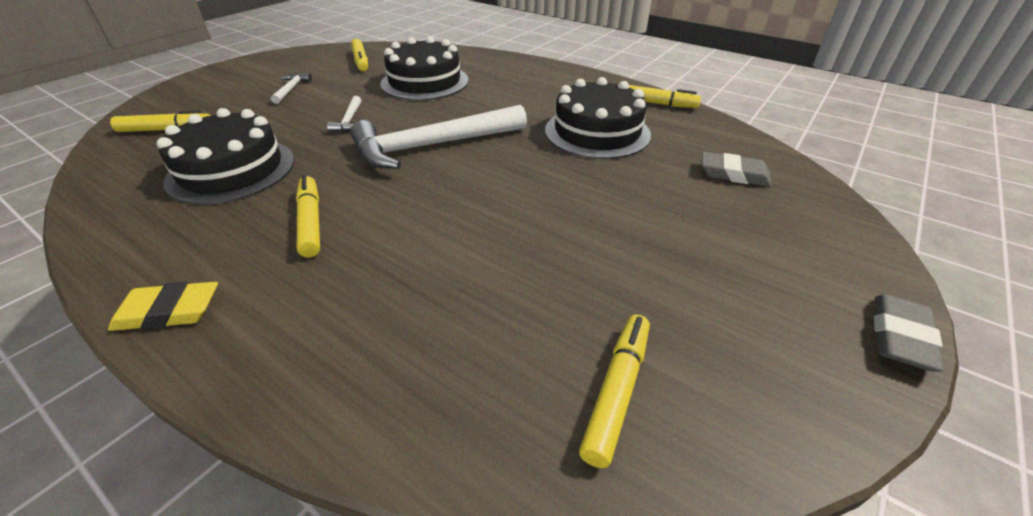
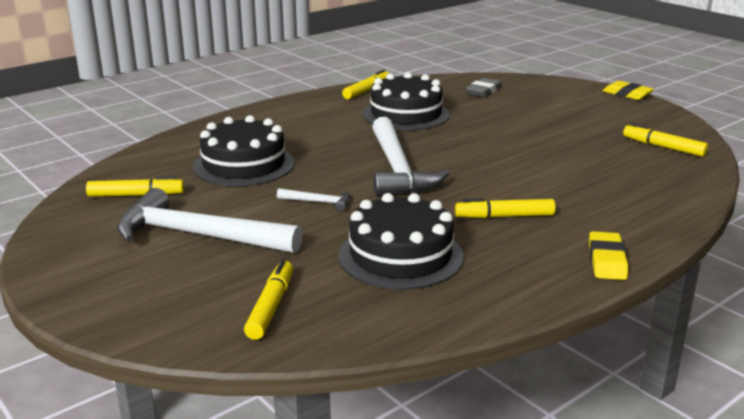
camera: 75 degrees left, 15 degrees down
(291, 89) = (198, 235): white hammer -> white hammer, size x2.33
(900, 336) = (627, 94): grey eraser -> yellow eraser

